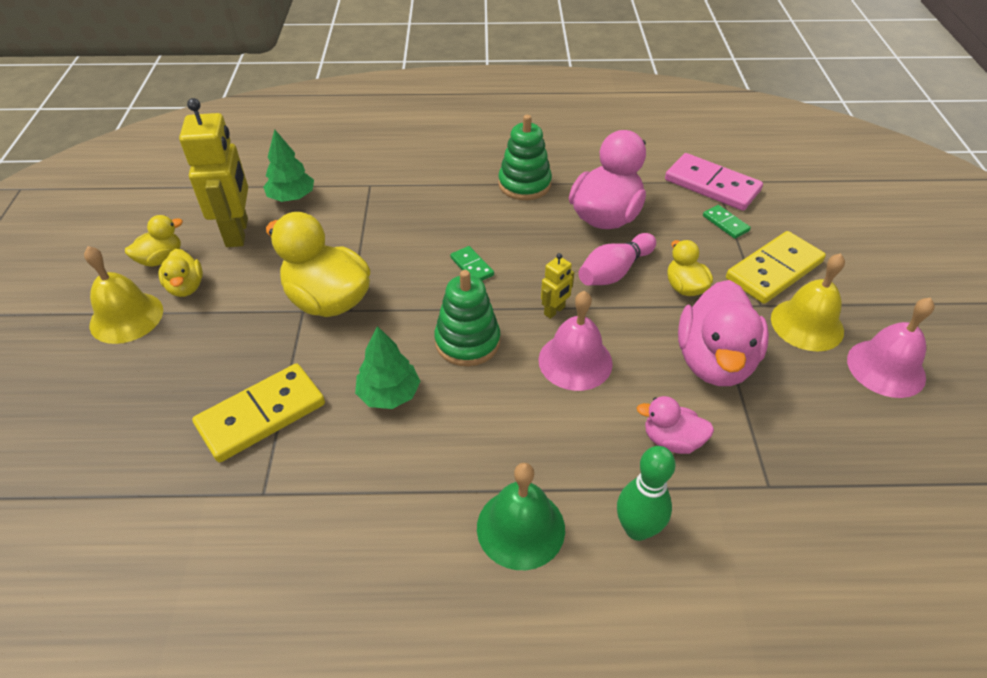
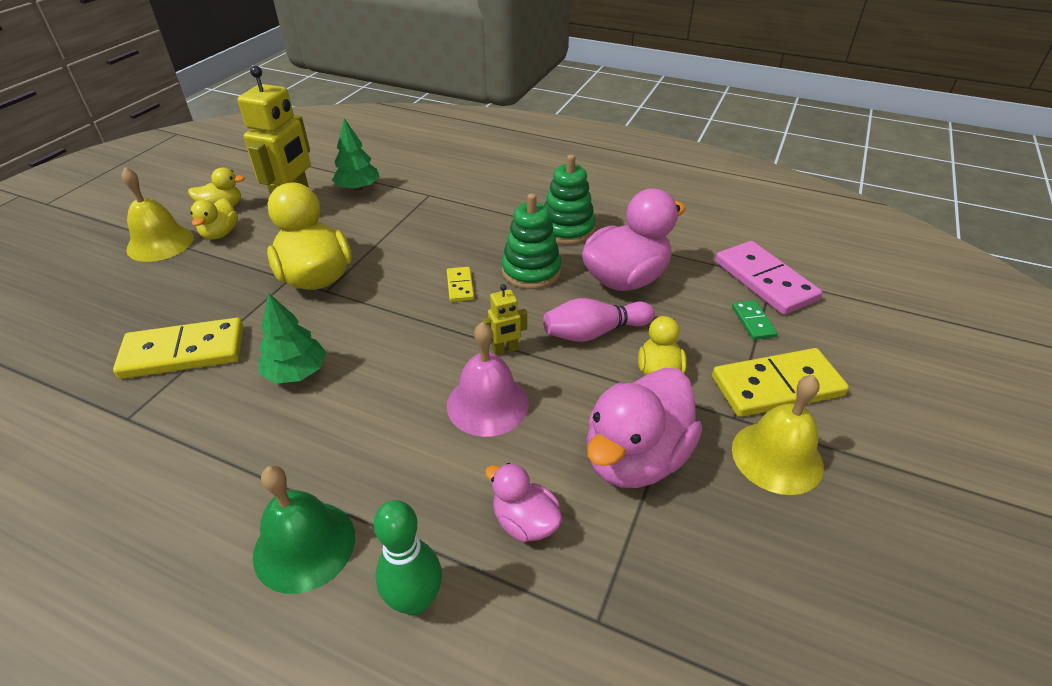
camera: 25 degrees right, 5 degrees down
(467, 342) = (401, 350): green stacking toy -> green stacking toy (531, 271)
(472, 266) = (460, 286): green domino -> yellow domino
(886, 368) = (848, 543): pink bell -> none

